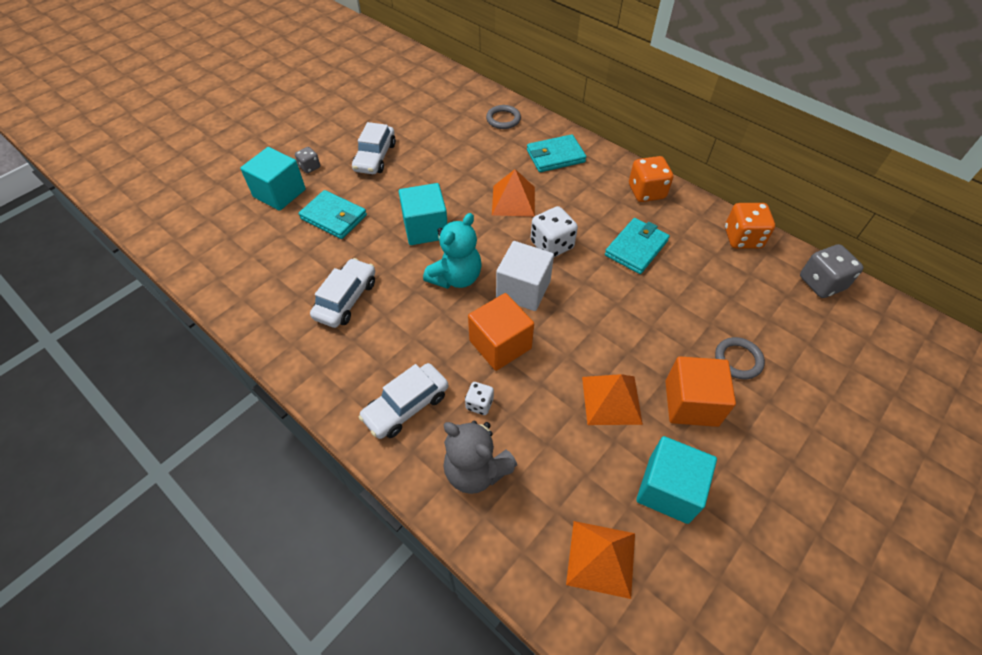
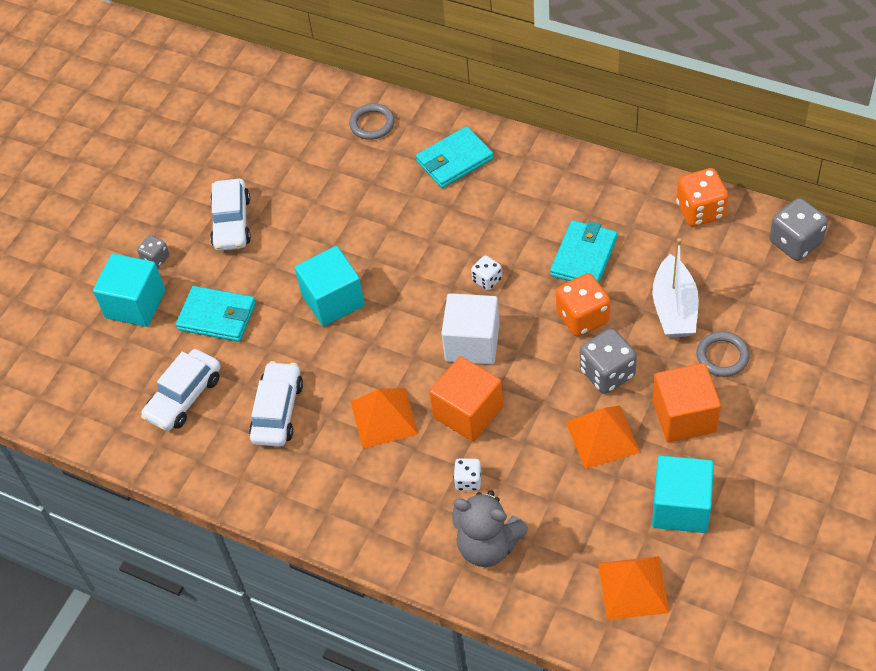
camera: 10 degrees left, 0 degrees up
(406, 406) = (392, 505): white car -> white car (184, 397)
(456, 277) = (391, 350): turquoise teddy bear -> none
(513, 200) = (424, 235): orange pyramid -> orange pyramid (384, 418)
(552, 245) = (487, 280): white dice -> white dice, size x0.56
(630, 346) = (607, 373): none -> grey dice
(646, 192) = (577, 180): orange dice -> orange dice (582, 317)
(703, 308) = (674, 308): none -> white boat

